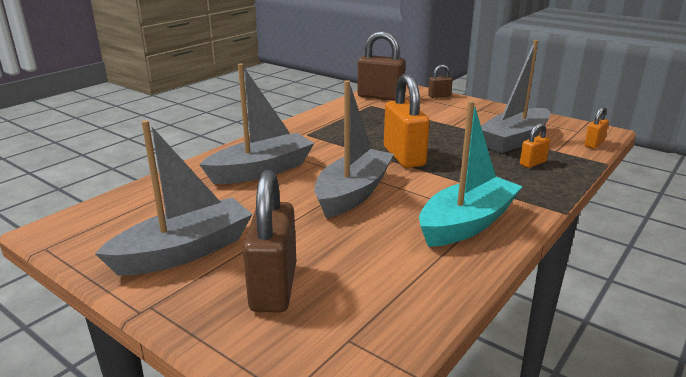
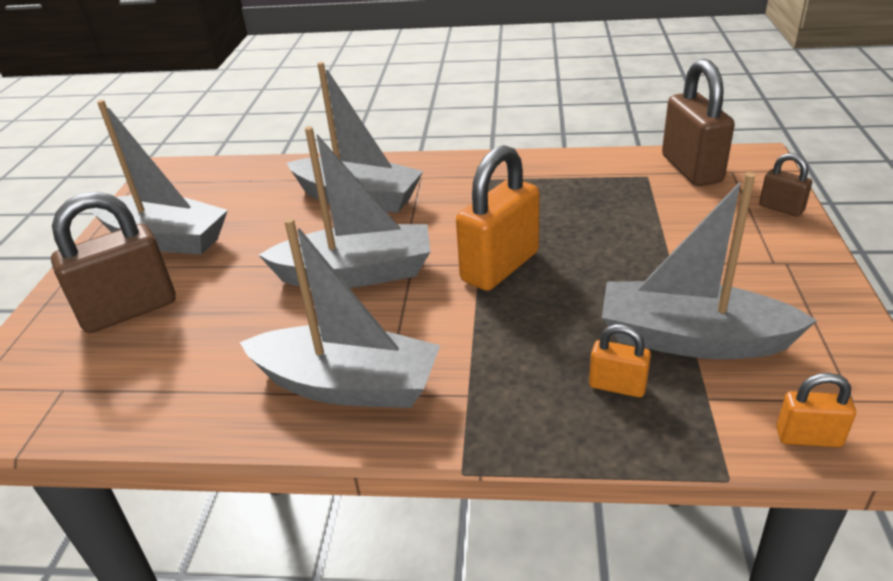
camera: 60 degrees right, 10 degrees up
(467, 223) = (348, 385): turquoise boat -> grey boat

